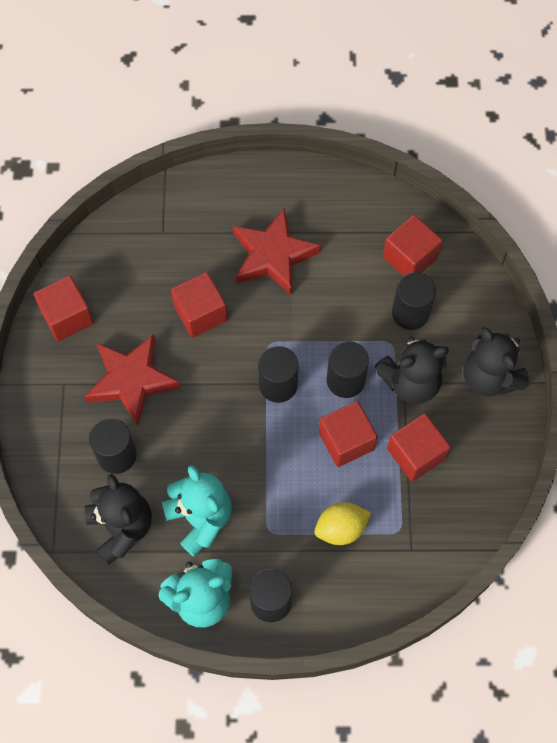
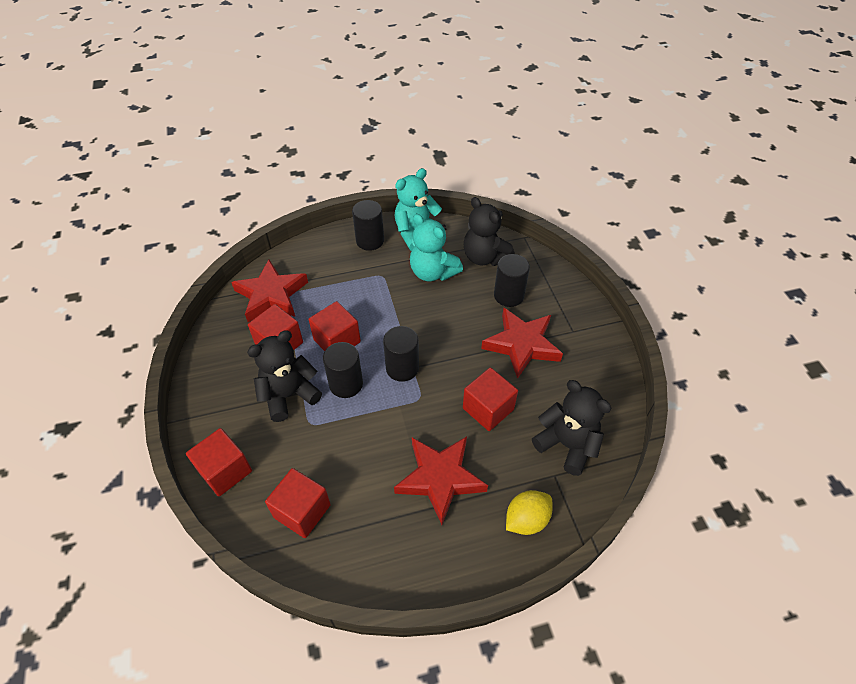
camera: 165 degrees right, 15 degrees down
(67, 317) = (599, 379): red cube -> red cube (225, 471)
(341, 528) = (330, 287): yellow lemon -> yellow lemon (526, 519)
(410, 313) = (295, 455): black cylinder -> none
(419, 534) = (271, 295): none -> red star
(489, 377) = (218, 415): black teddy bear -> black teddy bear (567, 444)

